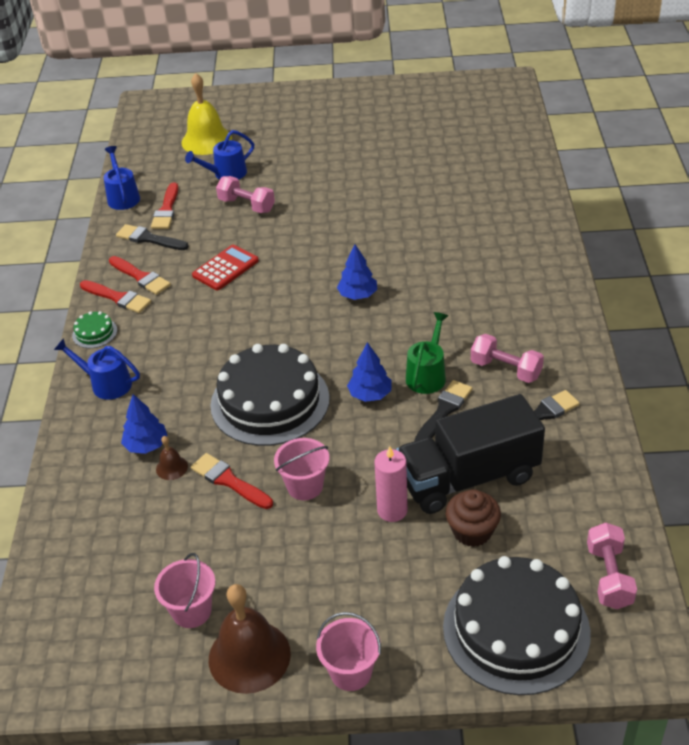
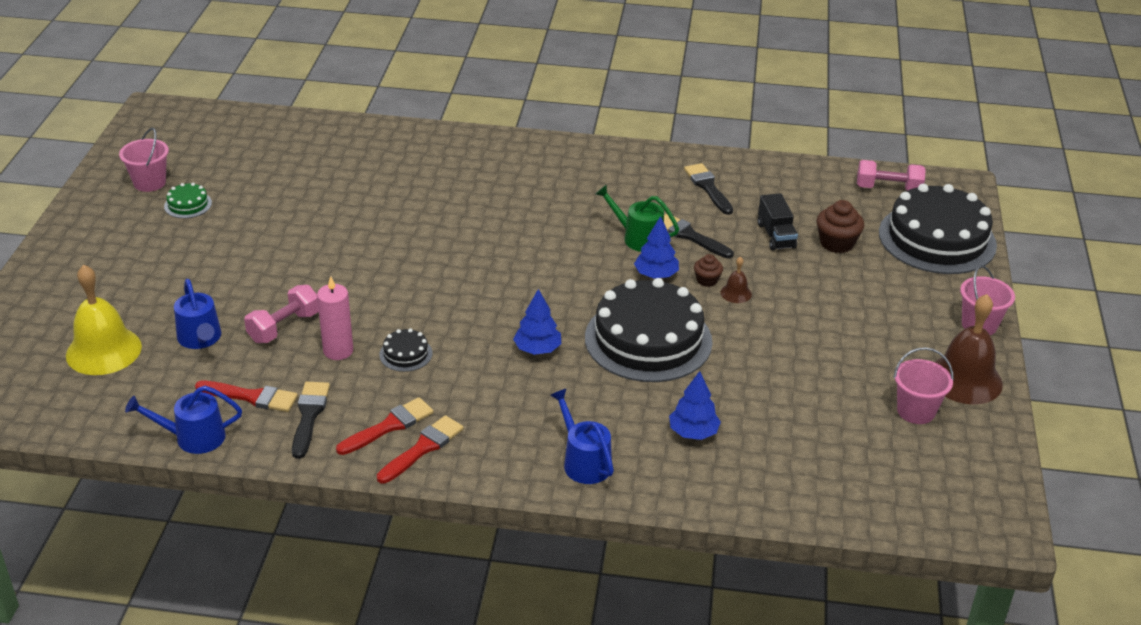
camera: 85 degrees left, 5 degrees down
(94, 333) = (485, 471): green cake -> green cake (188, 204)
(106, 384) = (584, 462): blue watering can -> blue watering can turned 120 degrees clockwise
(149, 239) = (309, 415): black brush -> black brush turned 150 degrees clockwise
(172, 467) = (730, 415): brown bell -> brown bell (736, 293)
(225, 268) = (406, 354): red calculator -> black cake
(229, 481) = (756, 376): red brush -> none
(305, 486) = (771, 328): pink bucket -> pink bucket (149, 182)
(357, 295) = (500, 264): blue tree -> blue tree (537, 349)
(371, 431) = (707, 280): none -> brown cupcake
(392, 510) = (808, 281): pink candle -> pink candle (338, 351)
(468, 478) = (776, 235): black truck -> black truck, size x0.48
(506, 369) = (644, 194): pink dumbbell -> none

